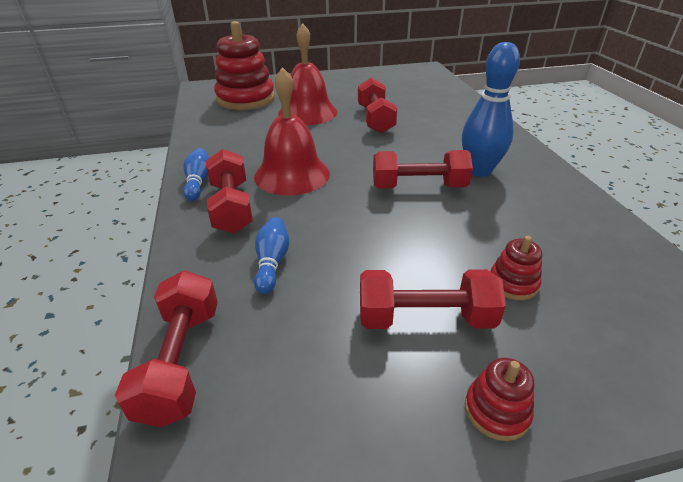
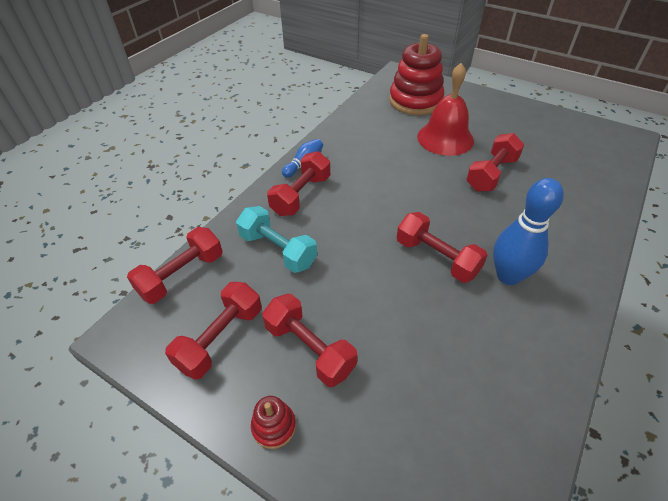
camera: 45 degrees right, 10 degrees up
(272, 262) = (278, 250): blue bowling pin -> turquoise dumbbell
(292, 174) = (364, 191): red bell -> none
(325, 384) = (220, 338): none -> red dumbbell
(513, 283) = (393, 374): red stacking toy -> none

